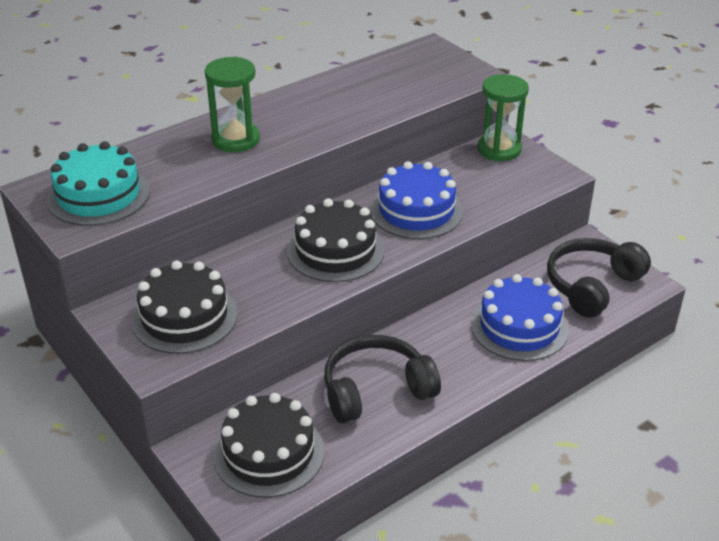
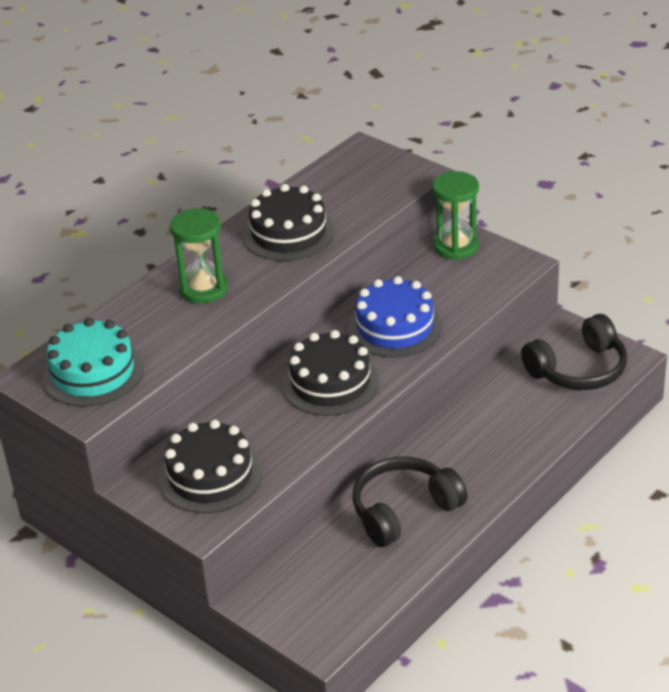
camera: 10 degrees left, 0 degrees up
(269, 453) = (324, 588): black cake -> black cake (288, 233)
(519, 327) = (520, 423): blue cake -> none
(592, 286) = (578, 369): black headphones -> black headphones turned 150 degrees counterclockwise

